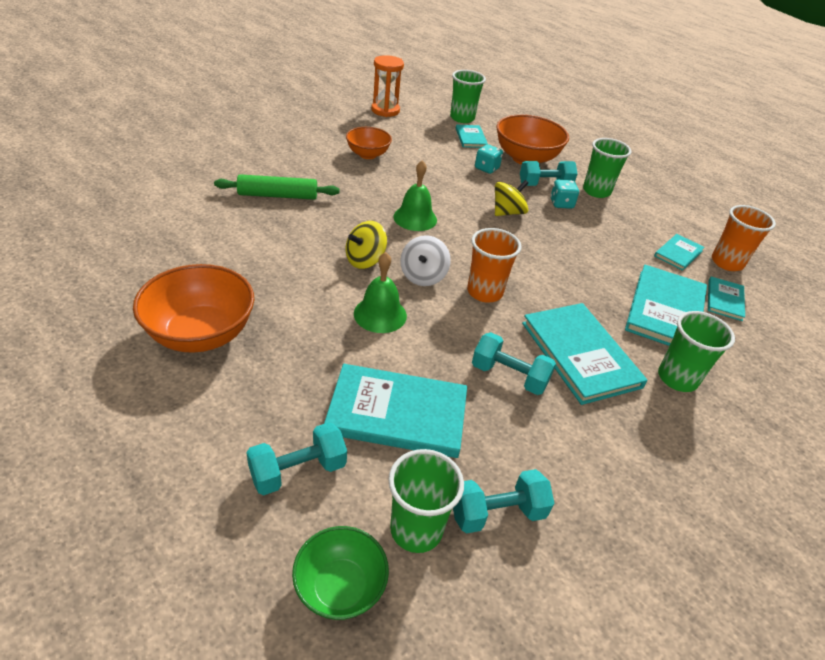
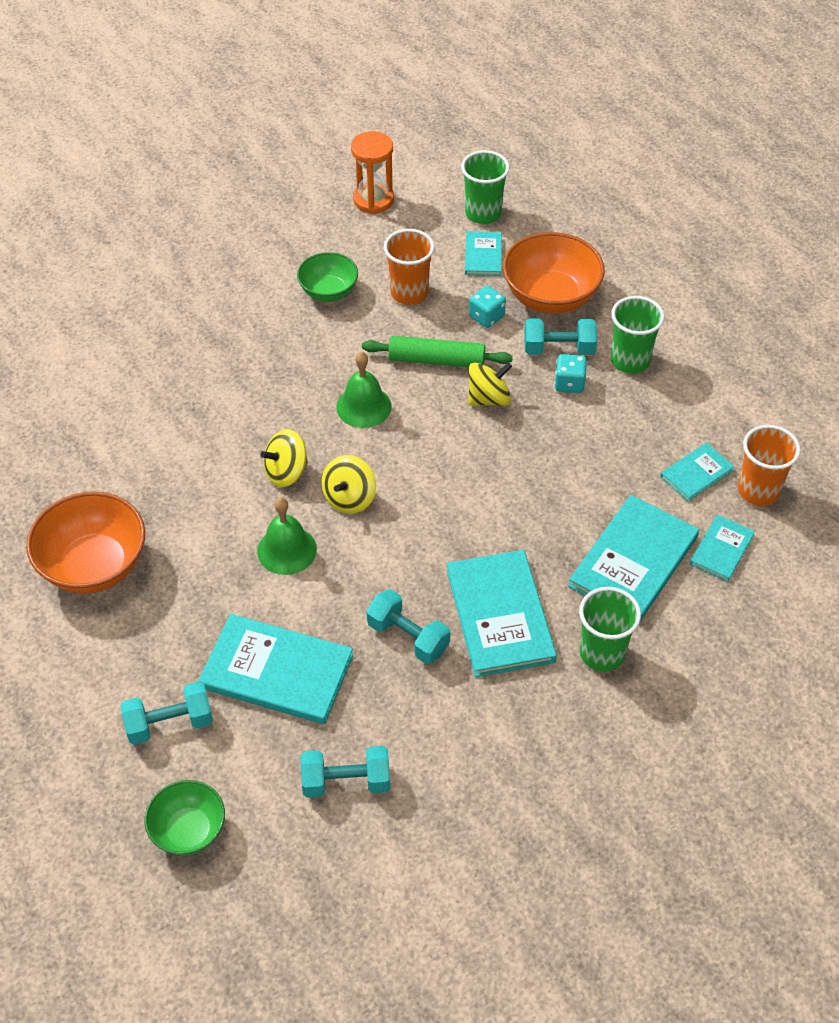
camera: 15 degrees right, 10 degrees up
(278, 195) = (200, 366): green rolling pin -> green rolling pin (436, 360)
(368, 154) = (328, 291): orange bowl -> green bowl
(416, 529) = (266, 789): green cup -> none
(423, 276) = (349, 498): white spinning top -> yellow spinning top
(484, 292) = (417, 524): orange cup -> orange cup (409, 293)

